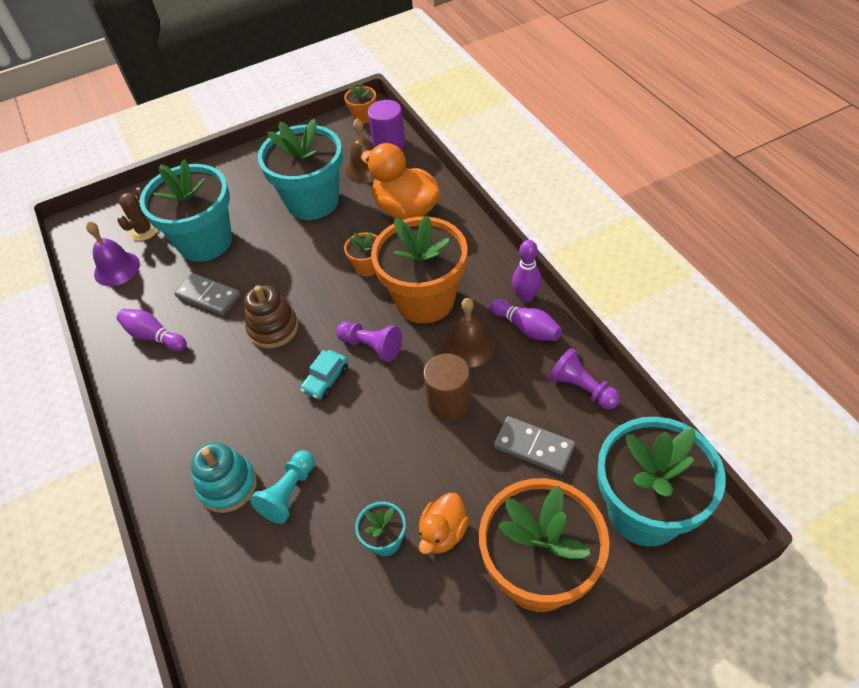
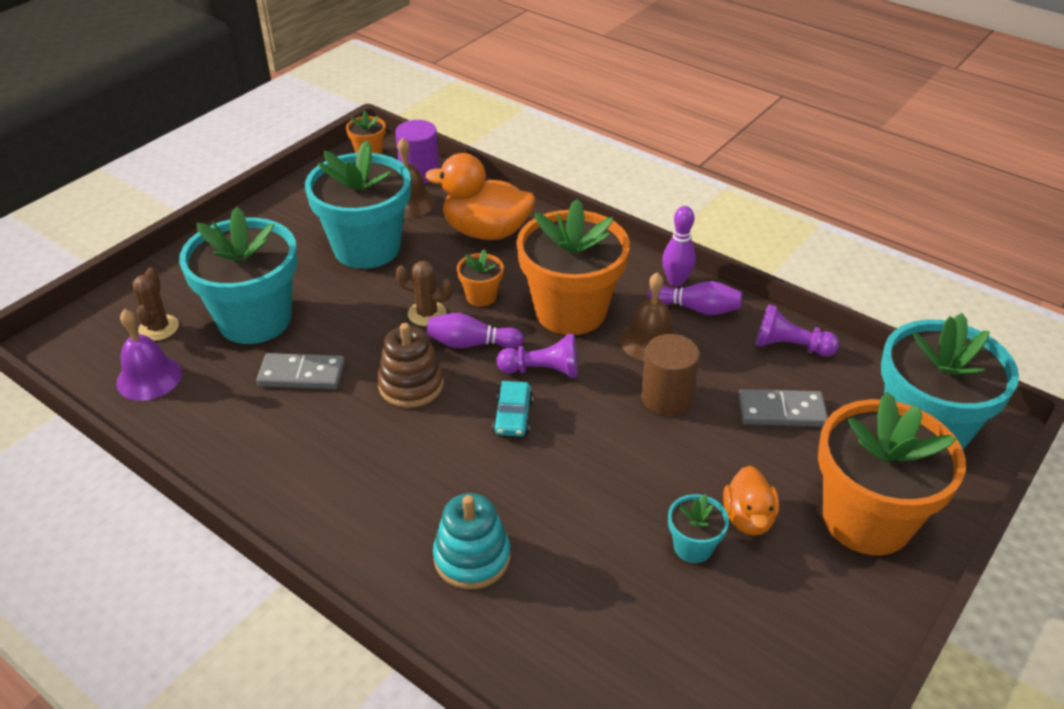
camera: 30 degrees left, 10 degrees down
(154, 336) = (258, 435): purple bowling pin -> purple bowling pin (471, 344)
(289, 493) = (551, 540): turquoise pawn -> none
(320, 271) = (427, 314): none -> brown cactus

